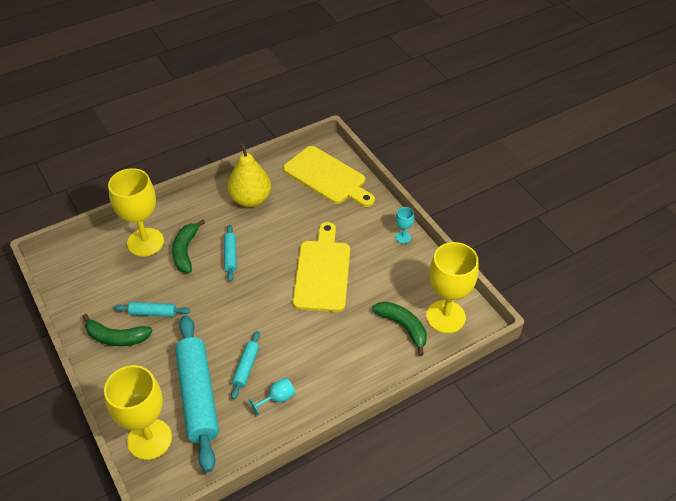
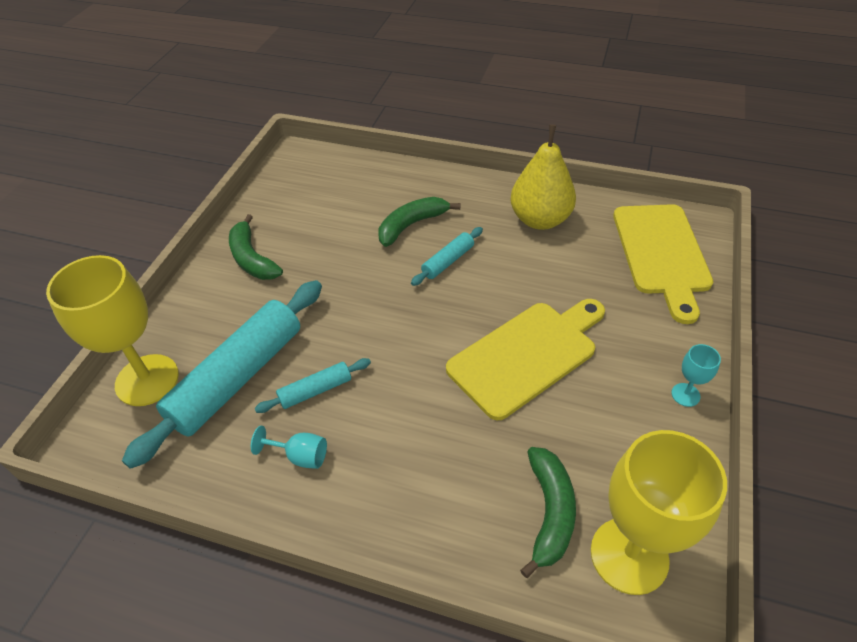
camera: 50 degrees right, 0 degrees up
(145, 242) = (387, 192): yellow goblet -> none
(153, 313) = (309, 261): turquoise rolling pin -> none

